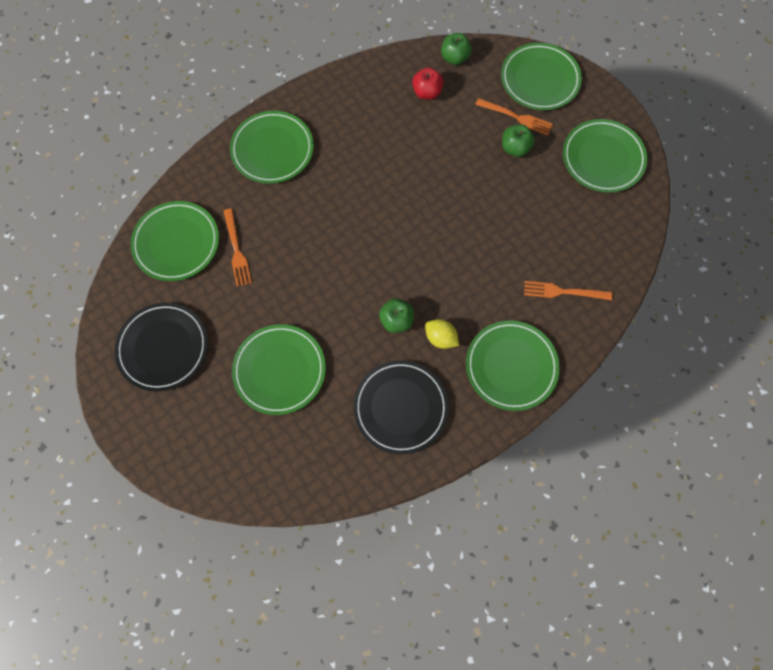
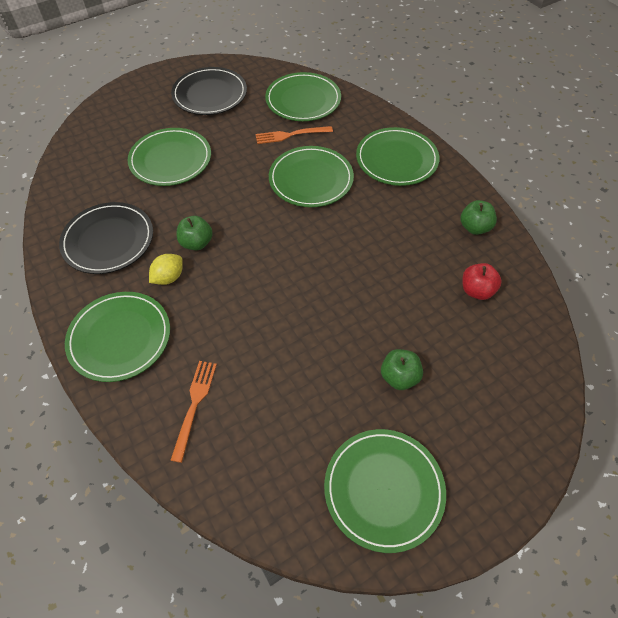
camera: 95 degrees right, 15 degrees down
(454, 58) = (533, 324): green apple -> green apple (474, 227)
(517, 117) = (447, 385): orange fork -> none
(540, 79) = (512, 423): green plate -> green plate (311, 179)

